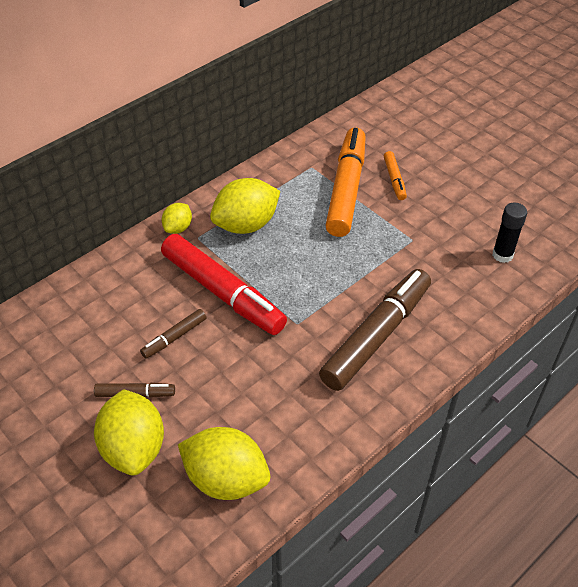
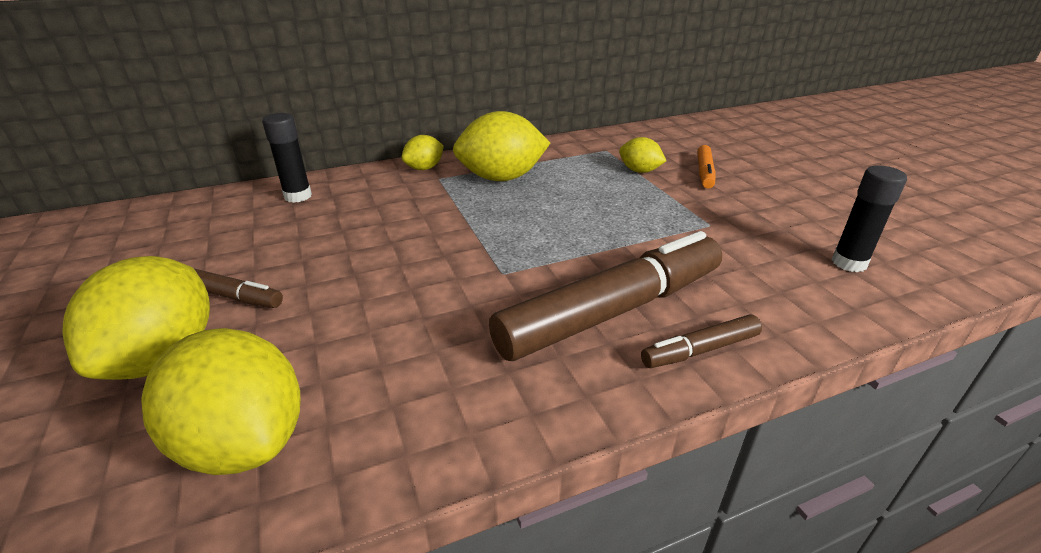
camera: 20 degrees right, 15 degrees down
(100, 288) = (298, 196): none -> black glue stick
(174, 337) = (335, 252): brown marker -> brown marker (700, 350)
(222, 292) = (429, 225): red marker -> none
(346, 189) = (639, 171): orange marker -> yellow lemon

